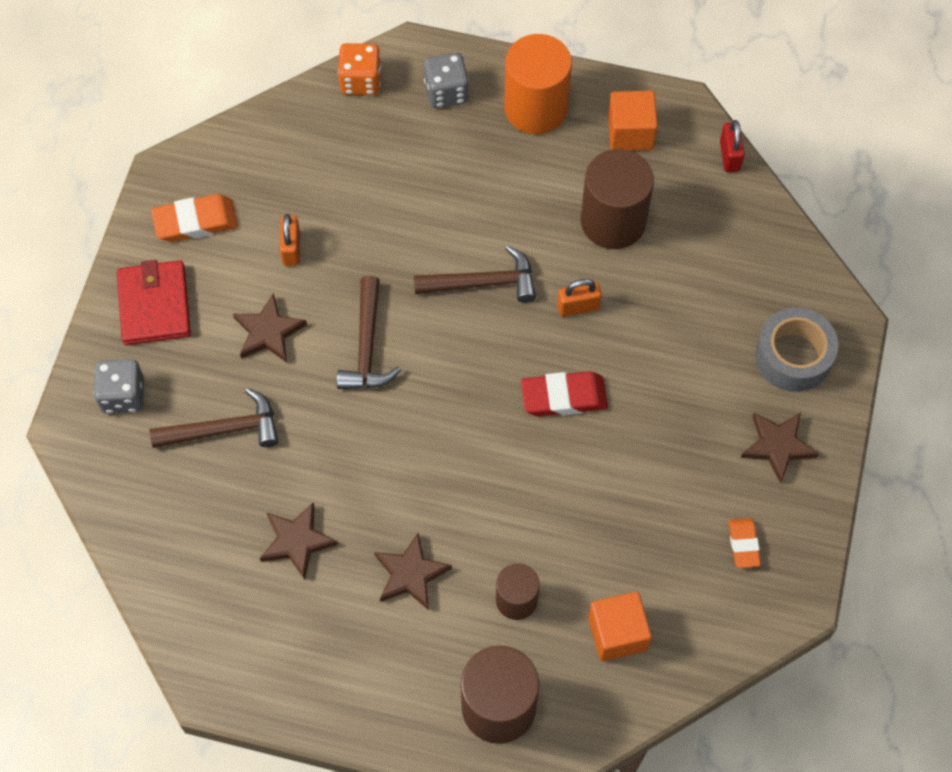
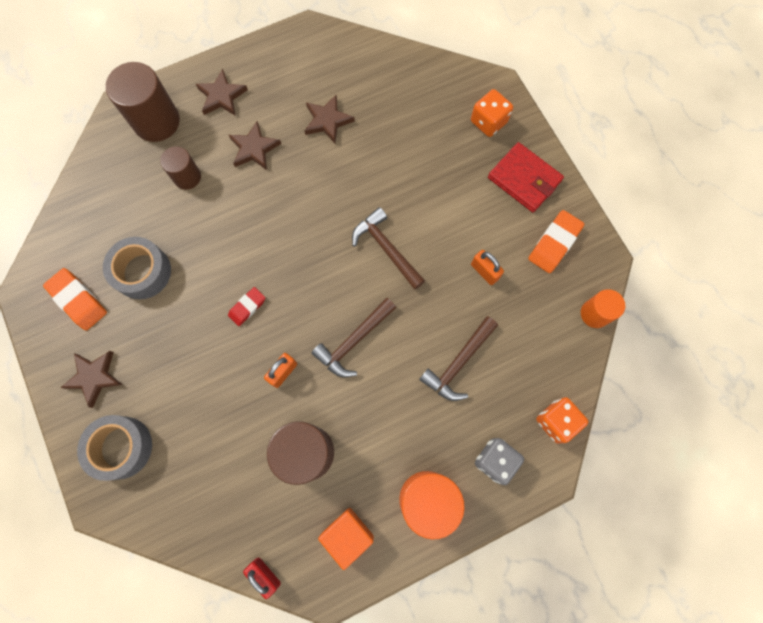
camera: 140 degrees right, 10 degrees up
(123, 395) = (488, 122): grey dice -> orange dice
(224, 429) = (419, 145): brown hammer -> brown hammer (458, 363)
(229, 134) = (595, 314): none -> orange cylinder
(268, 332) = (448, 213): brown star -> brown star (222, 96)
(564, 397) = (247, 307): red eraser -> red eraser, size x0.62
(617, 633) = (119, 200): orange cube -> none
(649, 522) = (142, 272): none -> grey tape
(743, 544) = (78, 300): orange eraser -> orange eraser, size x1.61

